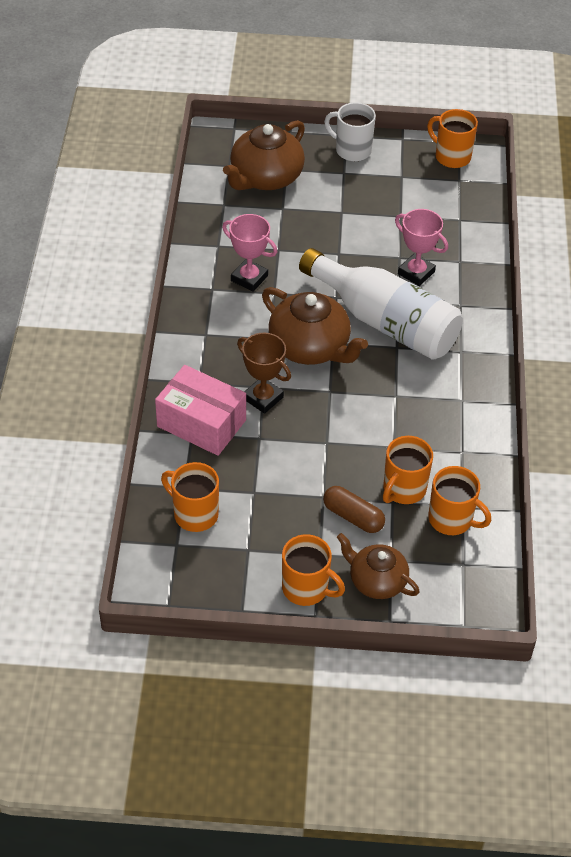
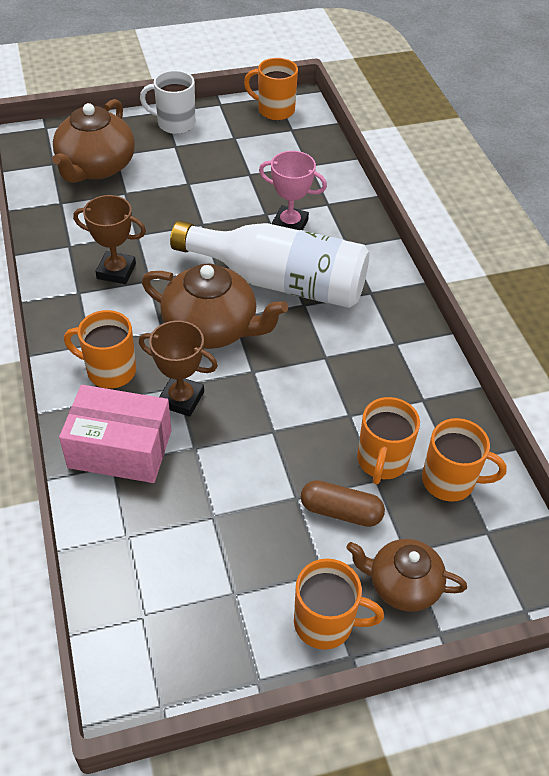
camera: 20 degrees left, 0 degrees up
(194, 514) = (151, 567): orange mug -> orange mug (109, 371)
(249, 278) = (116, 271): pink trophy -> brown trophy

